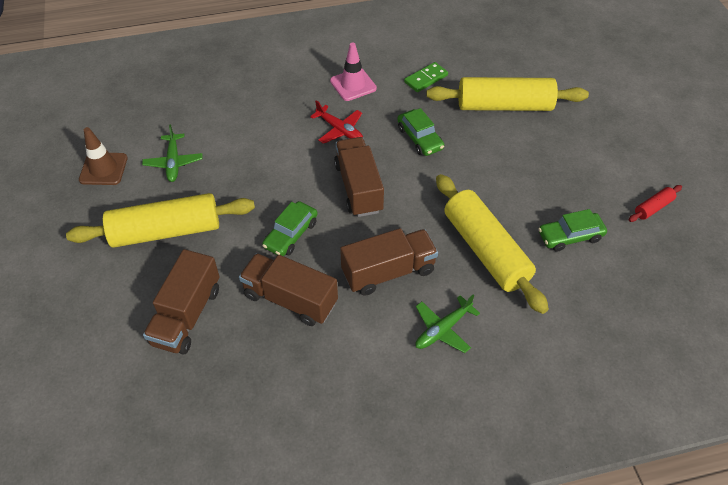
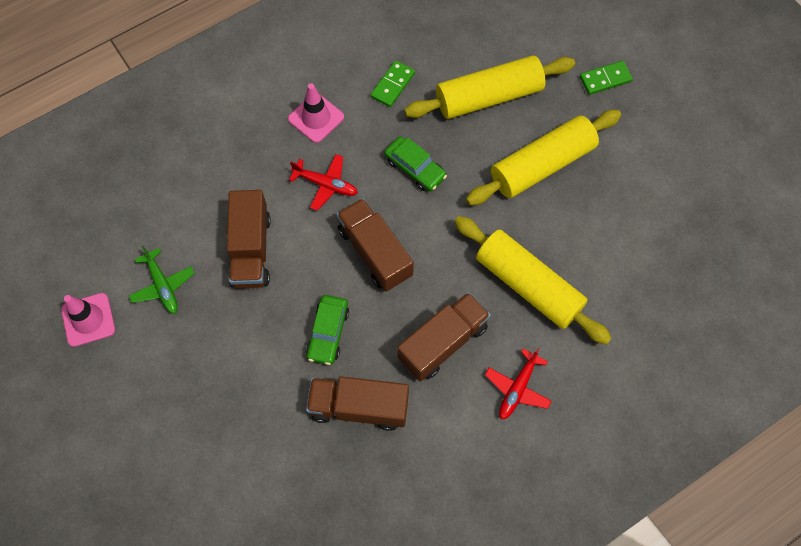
camera: 20 degrees left, 15 degrees up
(103, 169) = (88, 320): brown traffic cone -> pink traffic cone
(166, 231) = (196, 373): yellow rolling pin -> yellow rolling pin (542, 165)
(187, 315) = (264, 462): brown truck -> brown truck (251, 250)
(443, 329) = (517, 388): green plane -> red plane
(570, 236) = (603, 241): green car -> none
(613, 119) = (605, 79): none -> green domino
(653, 208) = (672, 180): red rolling pin -> none

